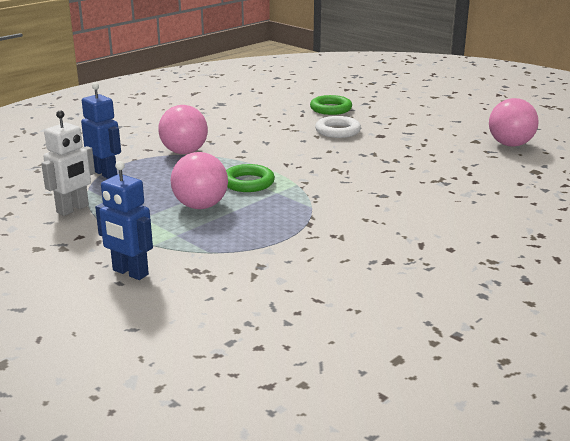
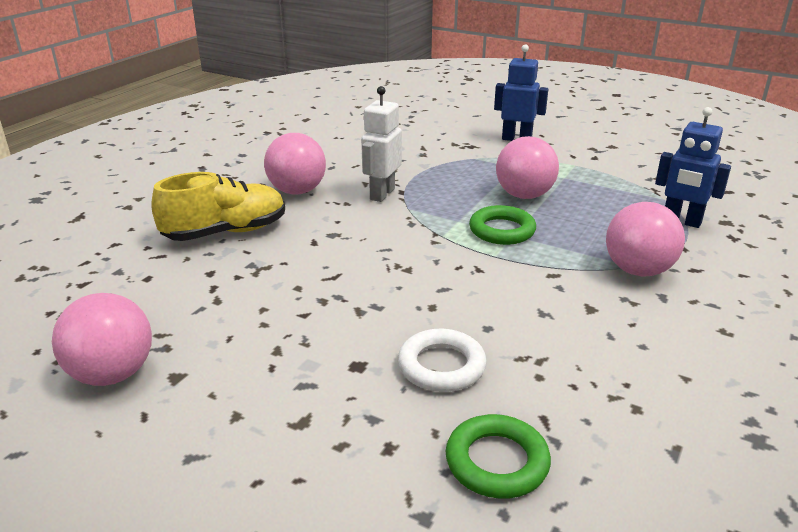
camera: 165 degrees right, 5 degrees up
(73, 209) = (641, 177): white robot -> white robot (382, 194)
(412, 236) = (297, 191): none -> pink ball
(472, 206) = (226, 232): none -> yellow shoe

